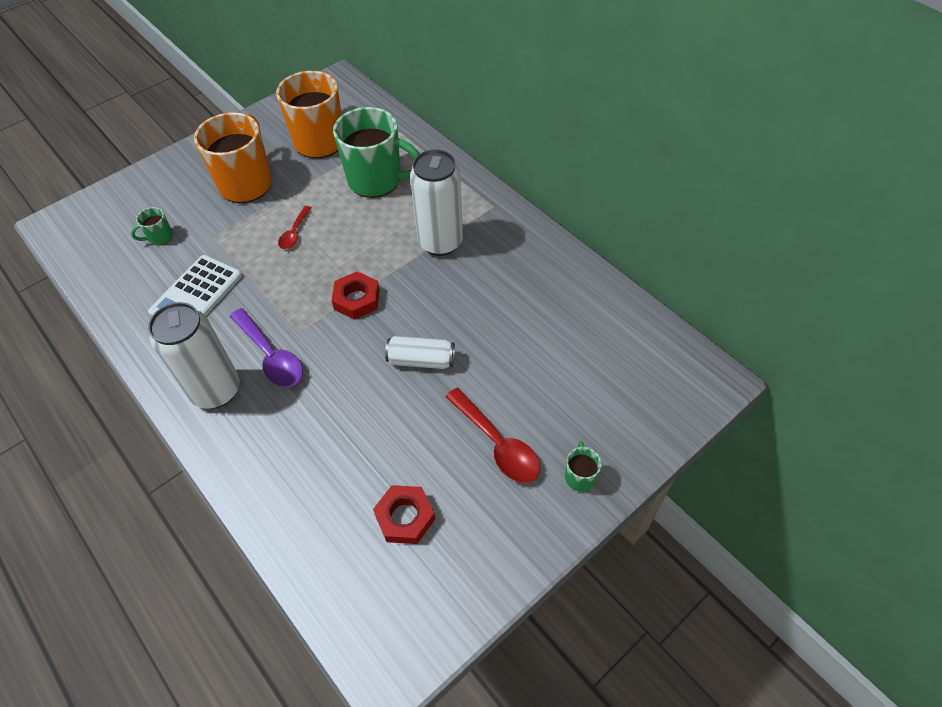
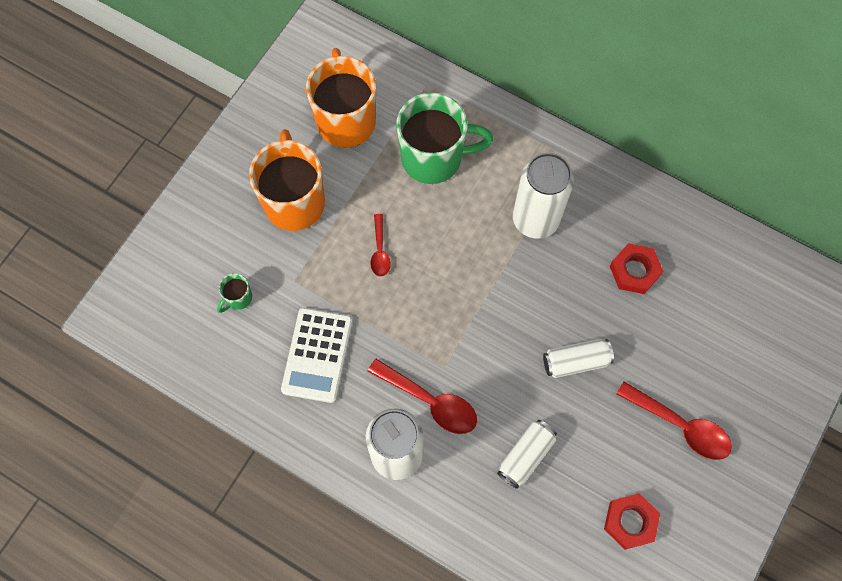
camera: 20 degrees left, 15 degrees up
(271, 356) = (430, 401): purple spoon -> red spoon
(333, 426) = (525, 455): none -> white can
(357, 299) = (483, 312): red nut -> red nut (634, 271)
(579, 476) = (762, 434): green mug -> none

